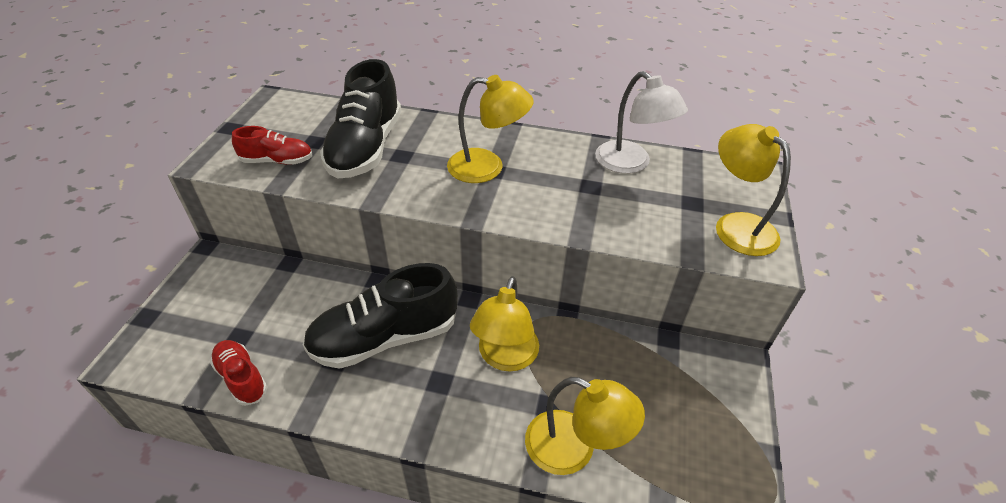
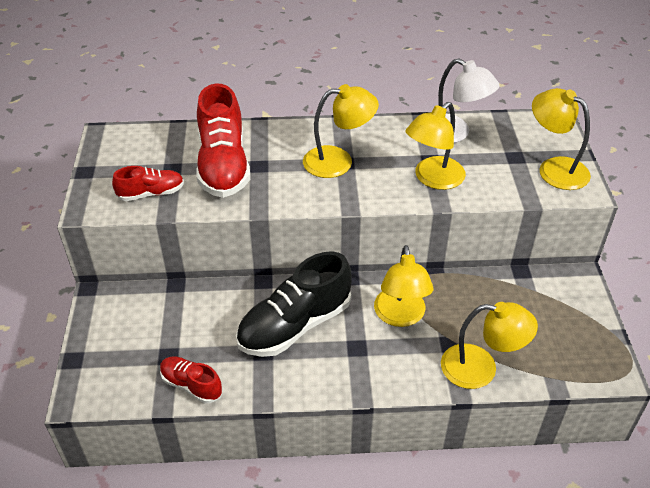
camera: 15 degrees left, 0 degrees up
(366, 148) = (223, 165): black shoe -> red shoe
(584, 208) = (433, 179): none -> yellow lamp

